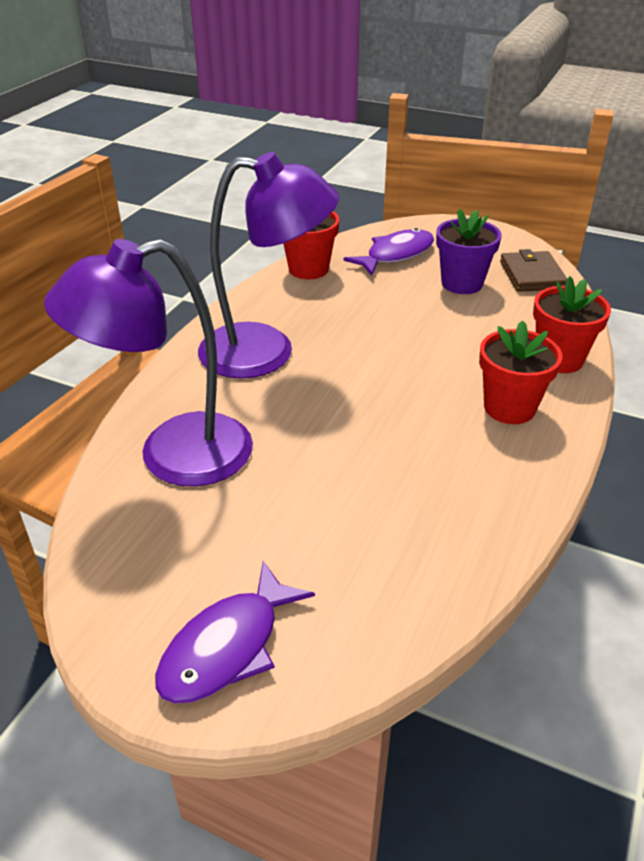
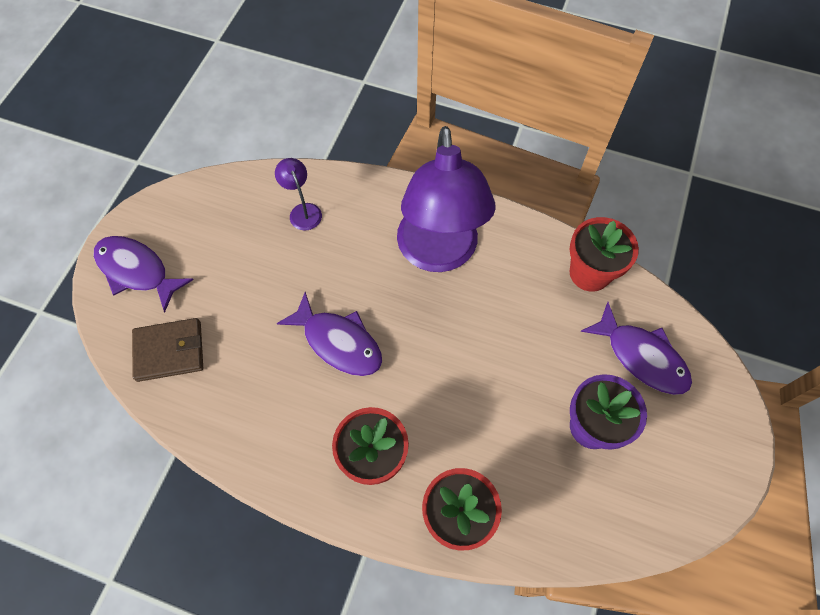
camera: 85 degrees right, 25 degrees up
(173, 455) = (303, 211): purple lamp -> purple lamp, size x0.41
(371, 429) = (338, 342): none -> purple fish
(532, 275) = (628, 509): brown wallet -> brown wallet (169, 351)

